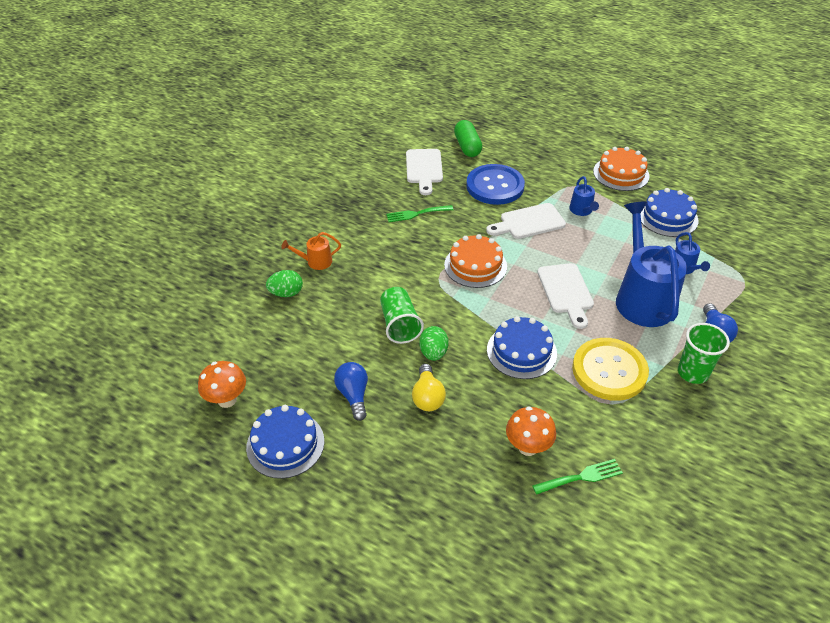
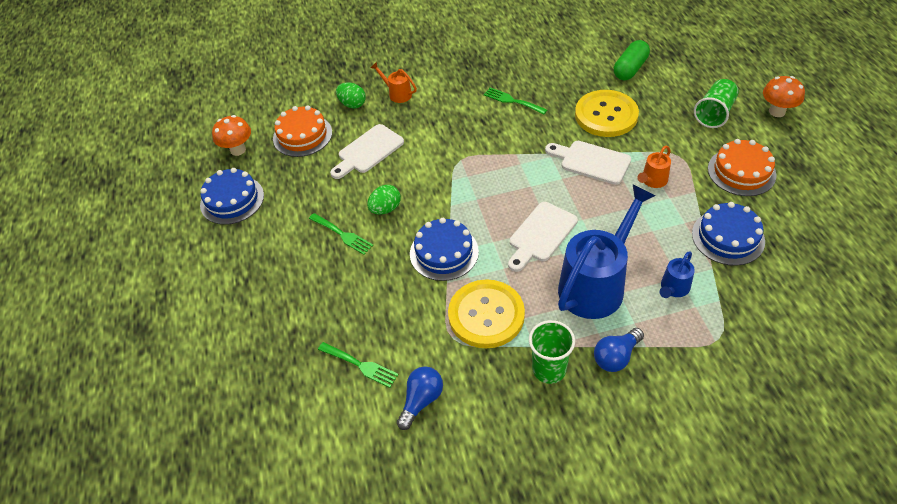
camera: 50 degrees right, 5 degrees up
(354, 395) = (303, 199): blue light bulb -> blue light bulb (421, 400)
(400, 325) = (391, 174): green cup -> green cup (714, 113)
(424, 169) = (568, 68): white cutting board -> white cutting board (368, 151)
(427, 397) = (342, 235): yellow light bulb -> green fork
(475, 265) = (500, 168): orange cake -> orange cake (302, 135)
(495, 186) = (606, 115): blue button -> yellow button
(528, 447) = (356, 317): orange mushroom -> orange mushroom (777, 111)
(582, 211) = (652, 181): blue watering can -> orange watering can

